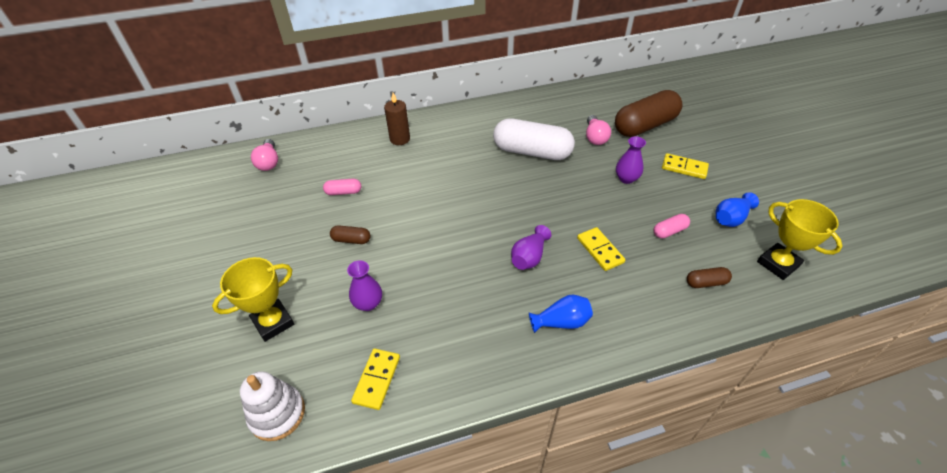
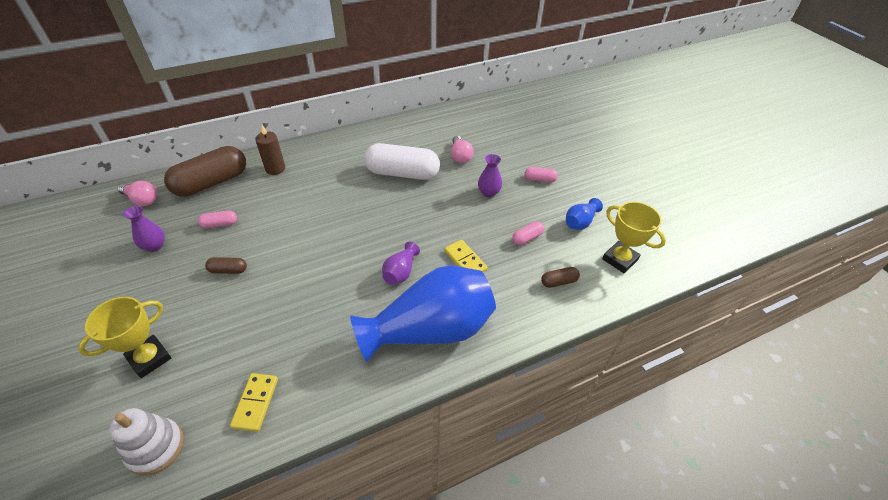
camera: 10 degrees left, 0 degrees up
(269, 162) = (142, 200): pink light bulb -> pink light bulb turned 45 degrees counterclockwise
(368, 303) = (246, 330): purple vase -> purple vase (155, 246)
(561, 322) = (431, 330): blue vase -> blue vase, size x2.40
(645, 126) = (505, 143): brown capsule -> brown capsule (211, 183)
(684, 168) = (539, 179): yellow domino -> pink capsule

